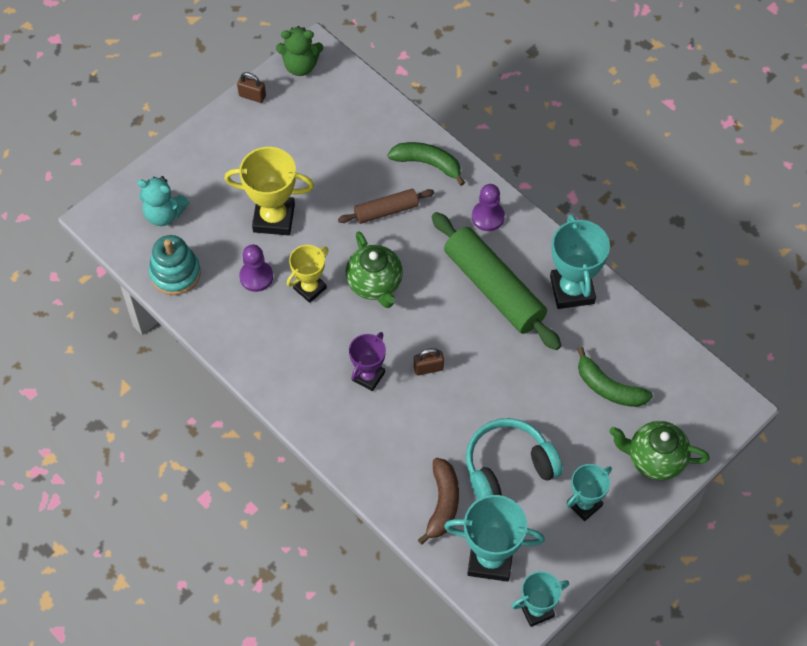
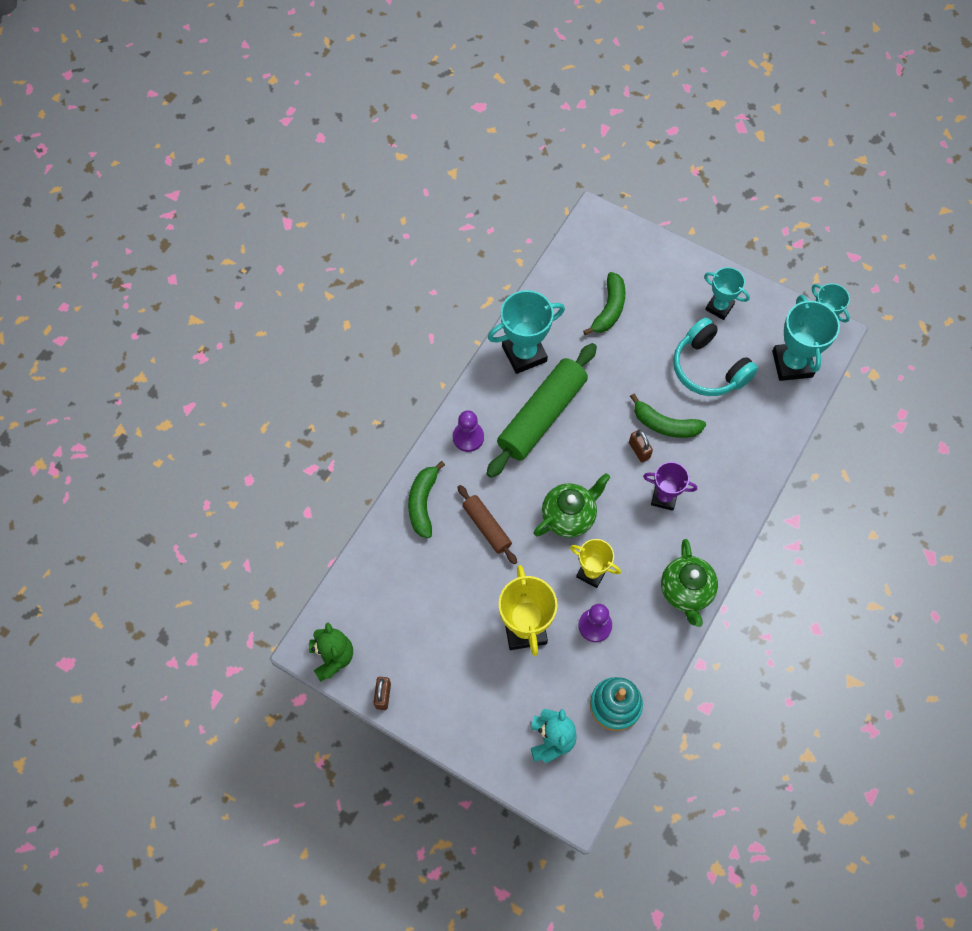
camera: 105 degrees left, 5 degrees up
(442, 503) = (759, 410): brown banana -> none
(451, 402) = (665, 424): none -> green banana
(655, 459) = (661, 266): green teapot -> green teapot (686, 591)

